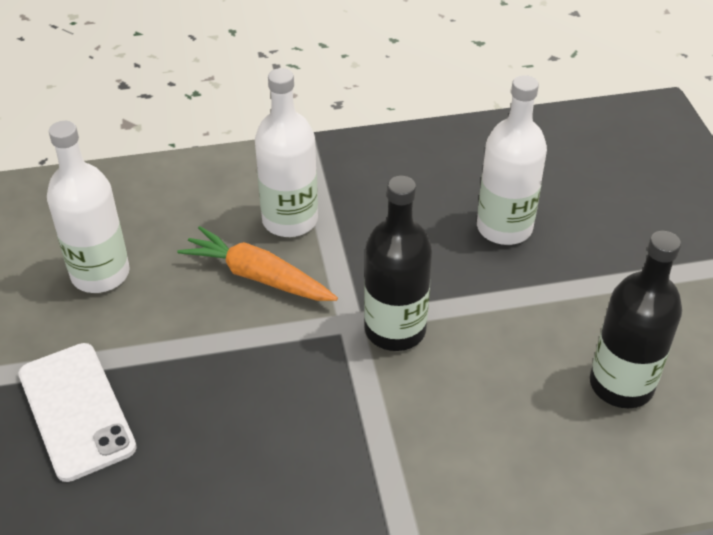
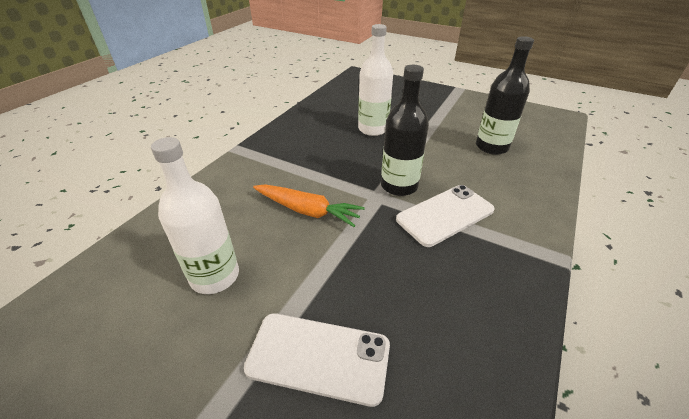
camera: 50 degrees left, 5 degrees down
(258, 276) = (307, 211): orange carrot -> orange carrot turned 135 degrees counterclockwise
(290, 220) = (284, 180): white bottle -> none
(382, 406) = (445, 215): none -> white phone

